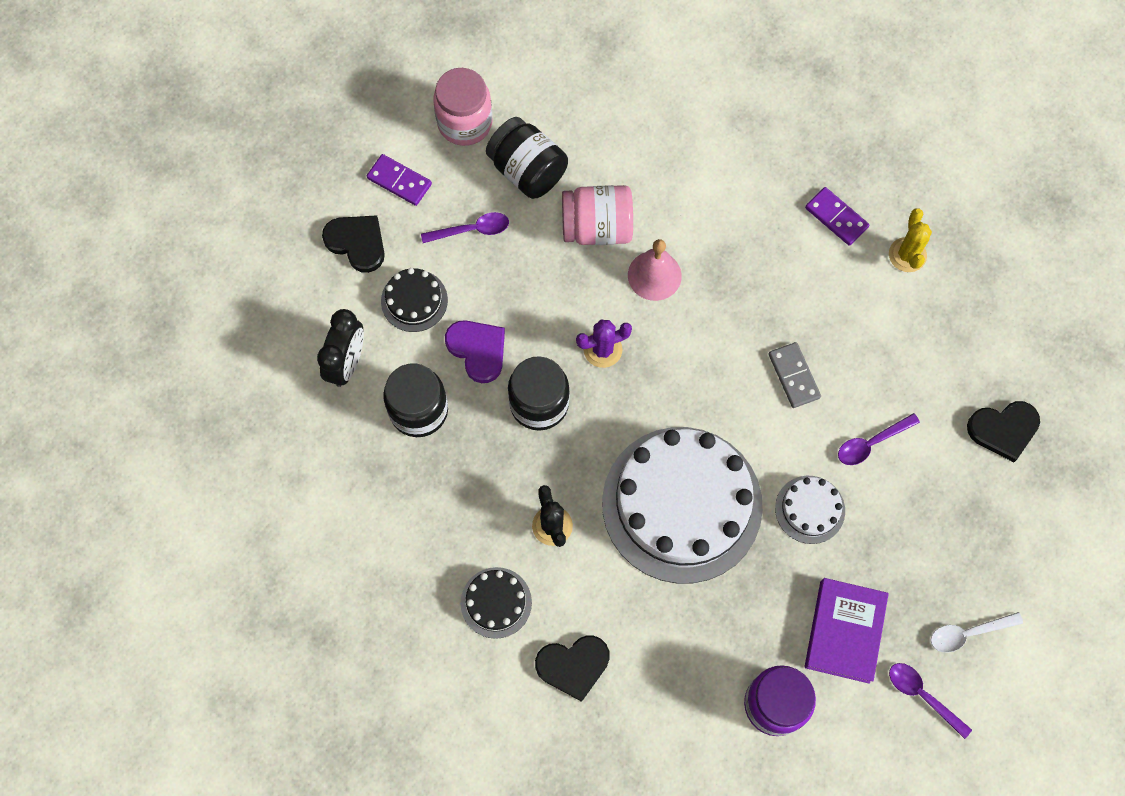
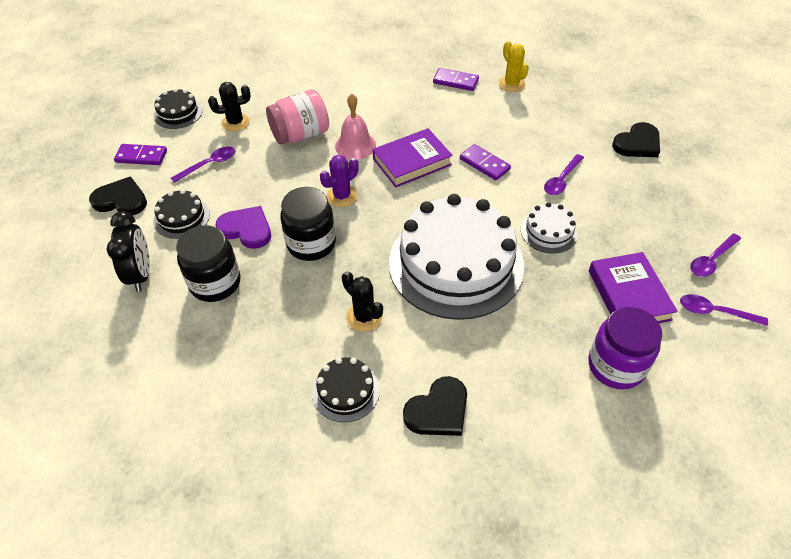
camera: 25 degrees left, 20 degrees down
(465, 123) = (178, 113): pink jar -> black cake
(527, 171) = (235, 122): black jar -> black cactus
(709, 333) = (412, 162): none -> purple book
(793, 376) = (484, 164): grey domino -> purple domino
(968, 633) = (711, 260): white spoon -> purple spoon

